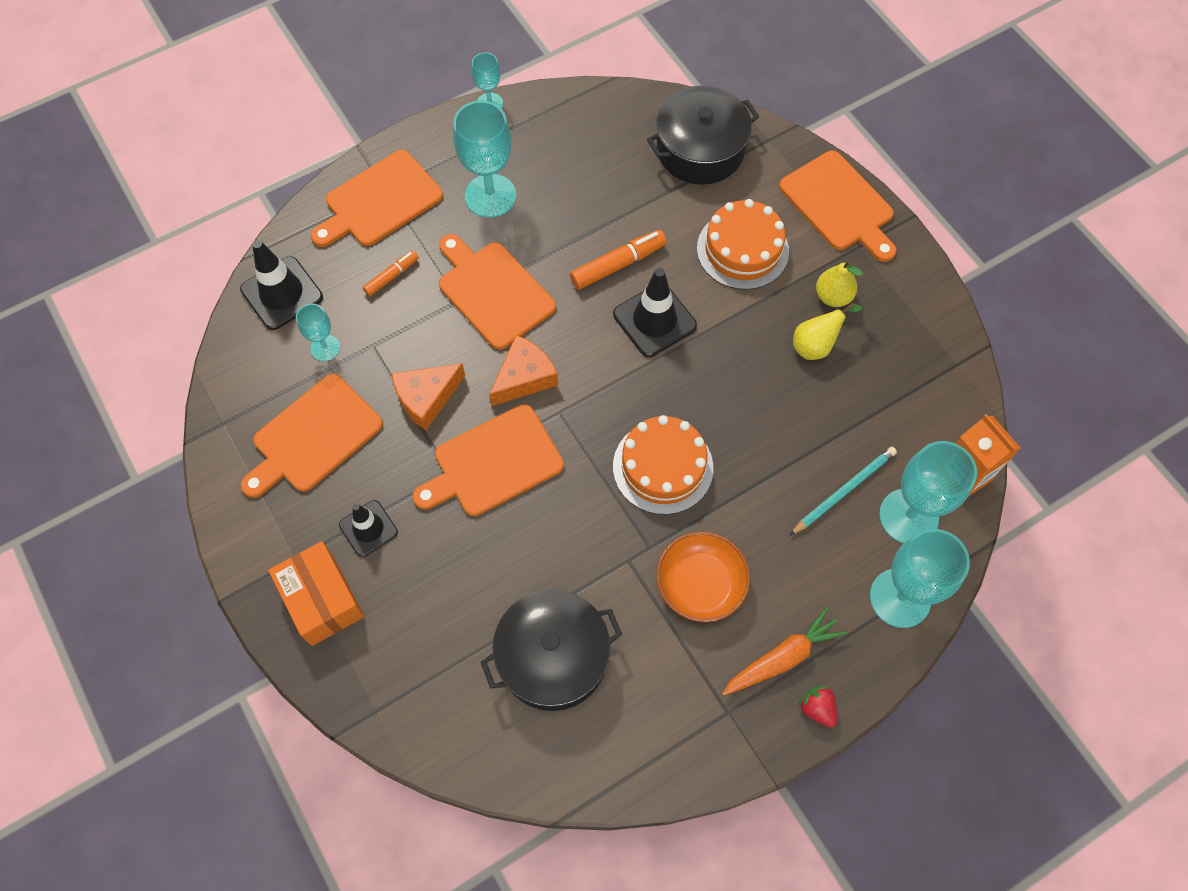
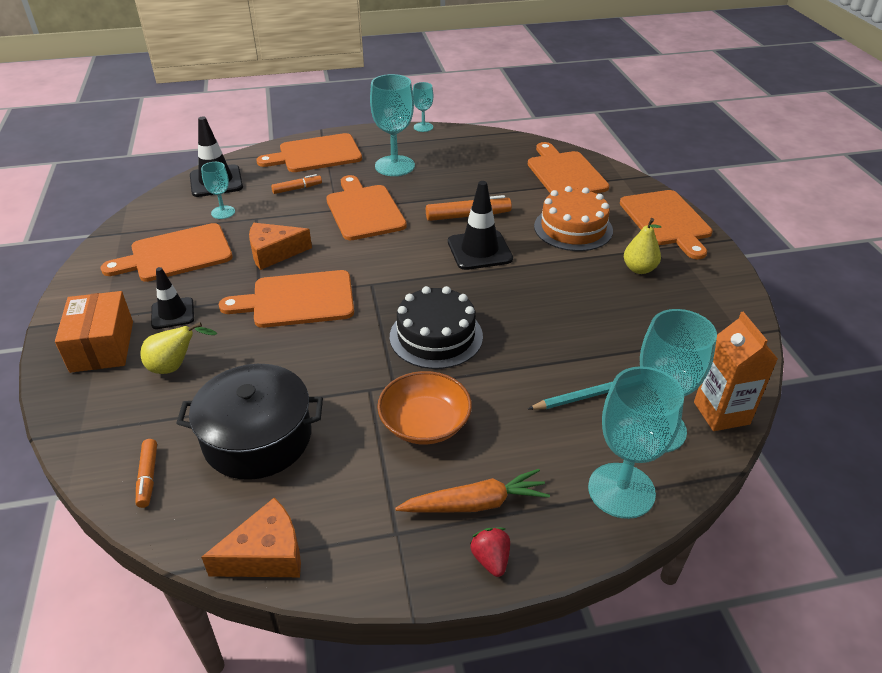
camera: 20 degrees right, 25 degrees down
(476, 737) = (148, 477): none -> orange marker
(524, 377) = (356, 258): orange cheese -> orange cheese (266, 554)
(663, 467) = (436, 336): orange cake -> black cake
(700, 150) = (565, 173): black pot -> orange cutting board
(816, 345) = (611, 294): yellow pear -> yellow pear (175, 366)

